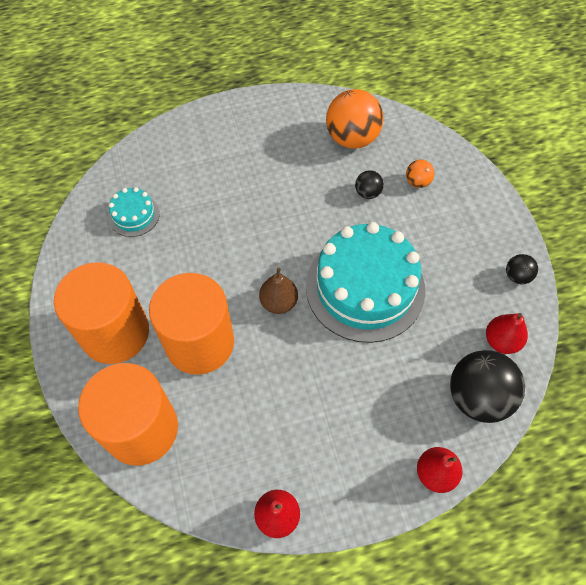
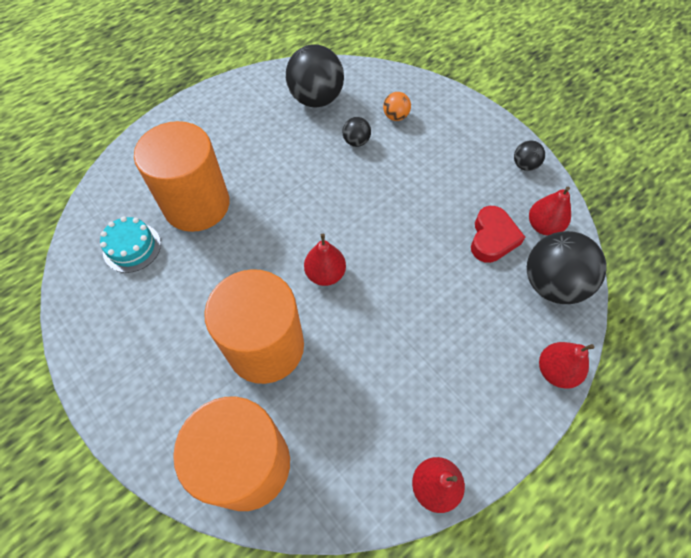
camera: 25 degrees left, 0 degrees up
(115, 332) = (169, 375): orange cylinder -> orange cylinder (196, 204)
(279, 302) = (325, 274): brown pear -> red pear
(352, 138) = (316, 99): orange ball -> black ball
(365, 287) = (399, 227): turquoise cake -> none
(445, 332) = (492, 238): none -> red heart

